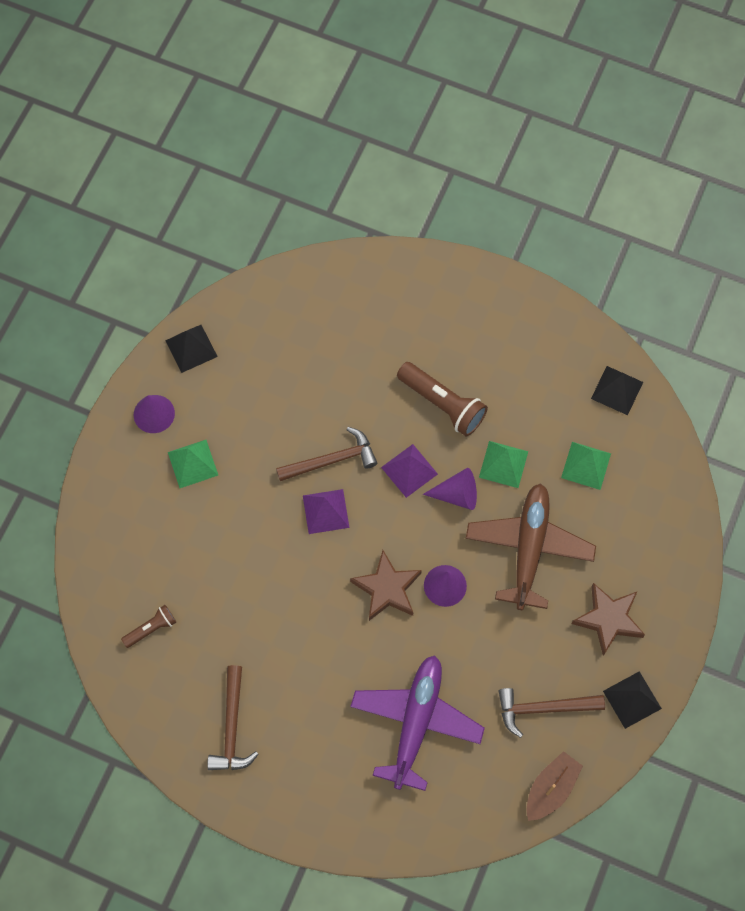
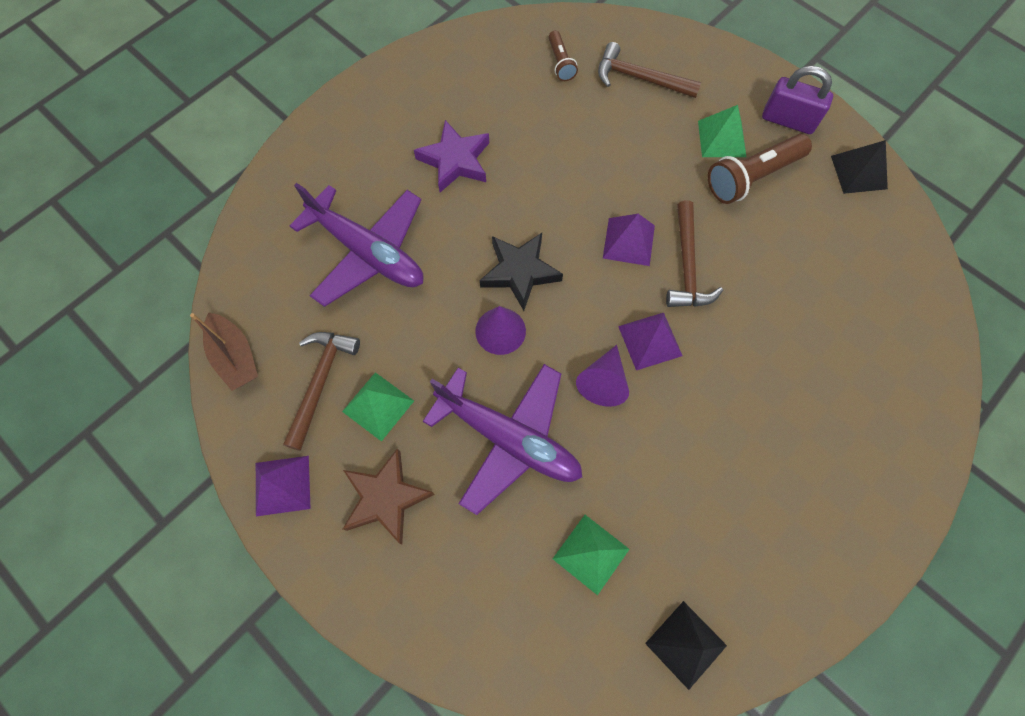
camera: 110 degrees right, 0 degrees up
(154, 414) = (788, 120): purple cone -> purple padlock
(232, 727) = (439, 99): brown hammer -> brown hammer (639, 78)
(296, 684) = (455, 160): none -> purple star
(387, 589) = (519, 272): brown star -> black star
(442, 404) = (724, 407): brown flashlight -> brown flashlight (752, 177)
(503, 464) = (625, 450): green pyramid -> green pyramid (378, 406)
(529, 548) = (509, 439): brown plane -> purple plane
(632, 699) = (282, 485): black pyramid -> purple pyramid

